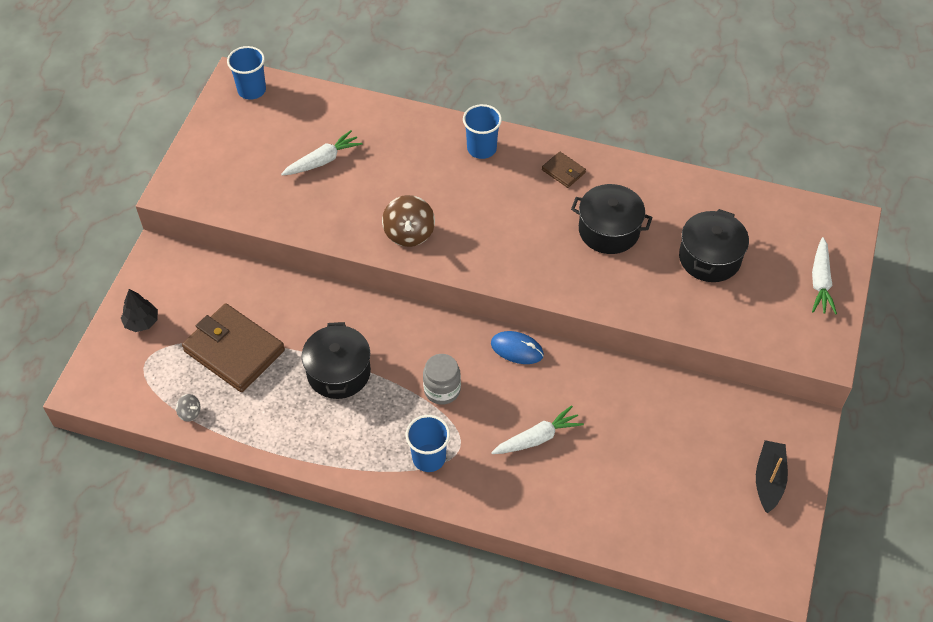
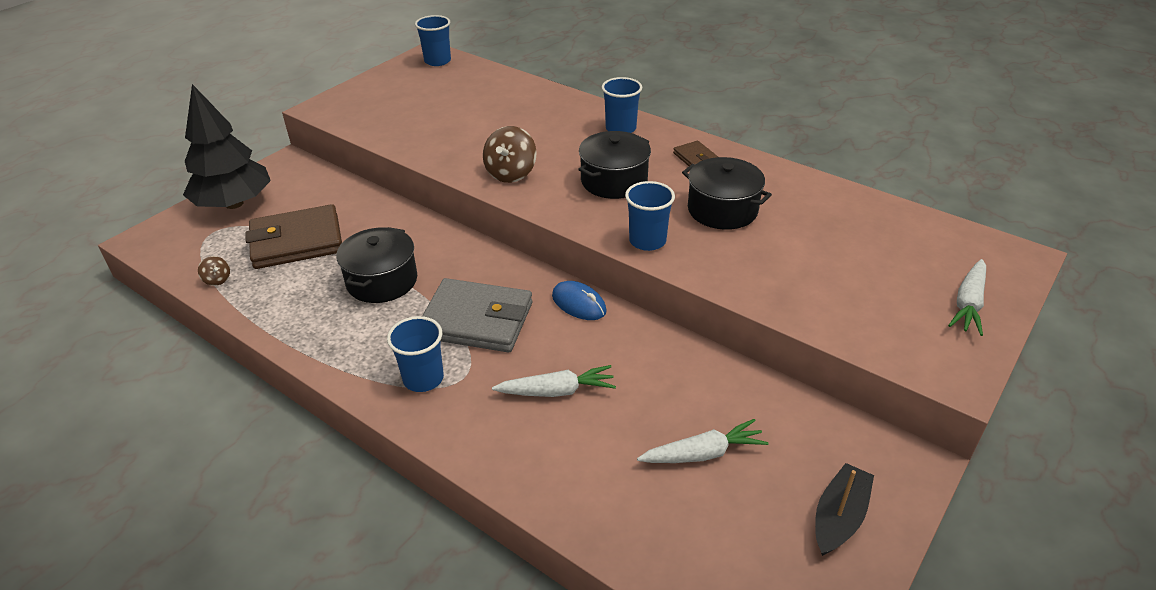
camera: 20 degrees right, 15 degrees down
(142, 322) = (234, 203): black tree -> black tree, size x2.20
(190, 413) = (217, 280): grey spinning top -> brown spinning top
(234, 351) = (297, 242): brown wallet -> brown wallet turned 75 degrees counterclockwise
(322, 161) = (465, 111): white carrot -> white carrot (703, 453)
(442, 390) = (477, 320): grey jar -> grey wallet
(561, 282) = (647, 241): none -> blue cup
(709, 258) = (831, 254): black pot -> black pot (614, 181)

